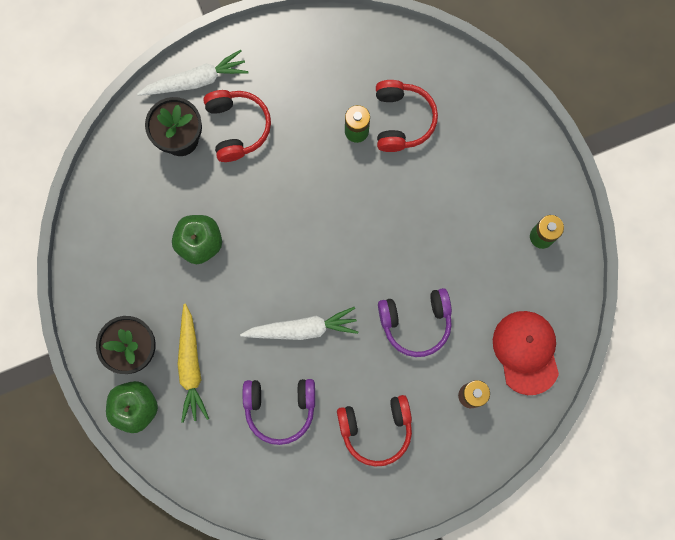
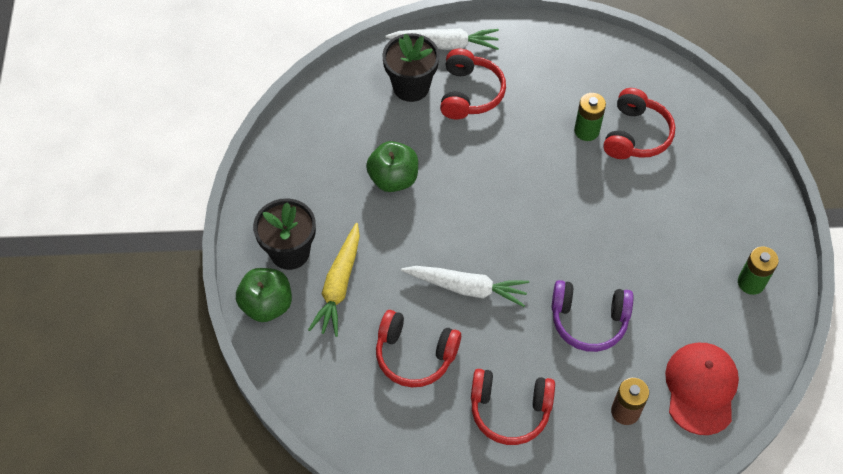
camera: 20 degrees right, 20 degrees down
(280, 408) = (415, 355): purple headphones -> red headphones

